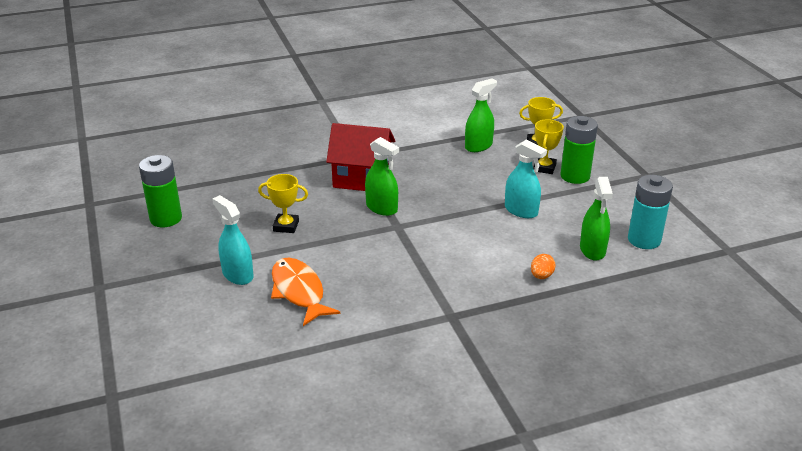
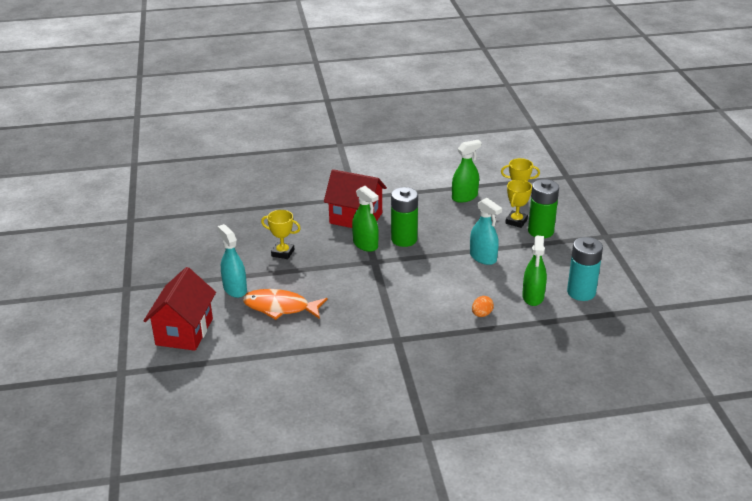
camera: 10 degrees right, 0 degrees up
(166, 218) = (188, 238): green battery -> green battery (404, 239)
(185, 334) = (184, 332): none -> red house
(299, 291) = (280, 307): orange fish -> orange fish turned 60 degrees counterclockwise

